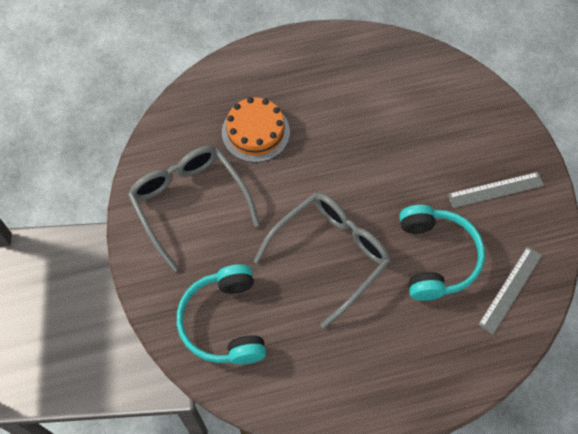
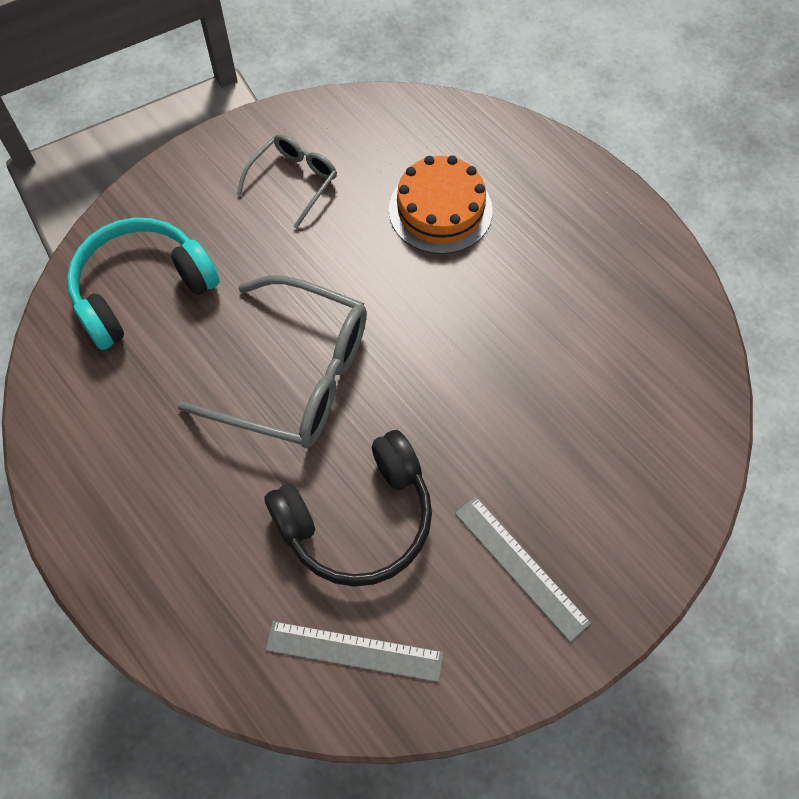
camera: 65 degrees right, 0 degrees up
(189, 203) = (293, 181): grey glasses -> grey glasses, size x0.54
(436, 258) = (357, 519): turquoise headphones -> black headphones

